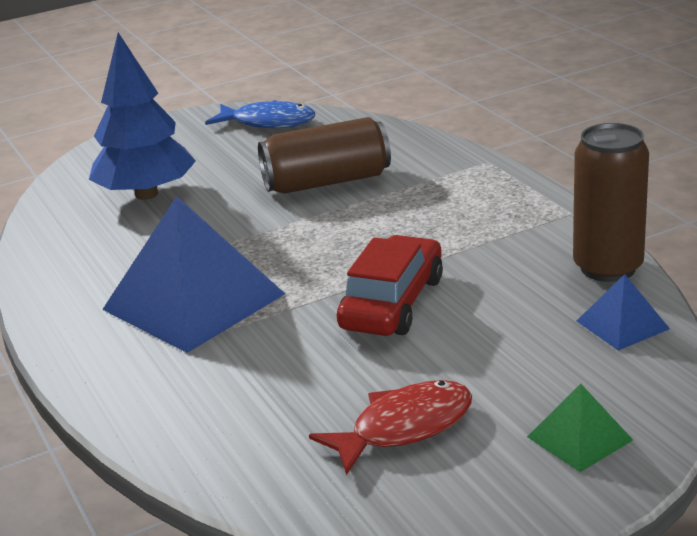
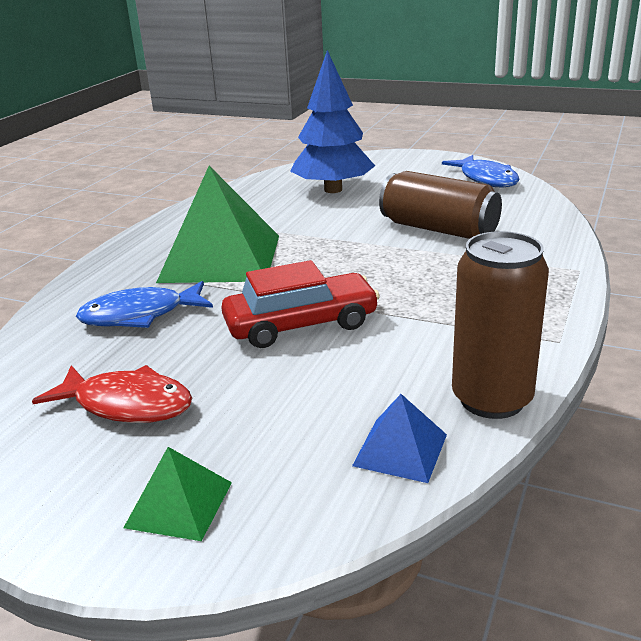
camera: 50 degrees right, 0 degrees up
(194, 301) = (221, 258): blue pyramid -> green pyramid
(244, 379) = (140, 315): none -> blue fish

